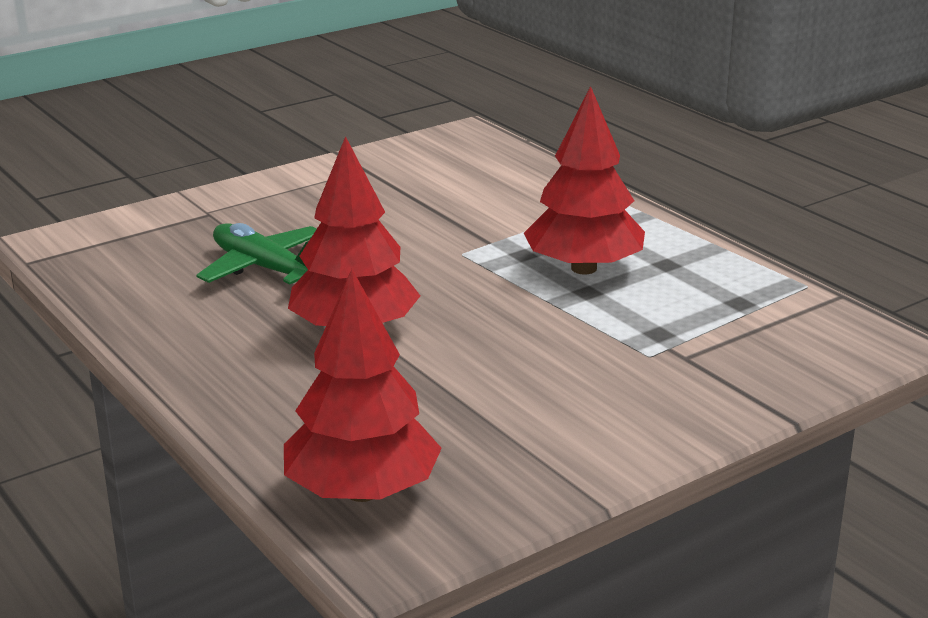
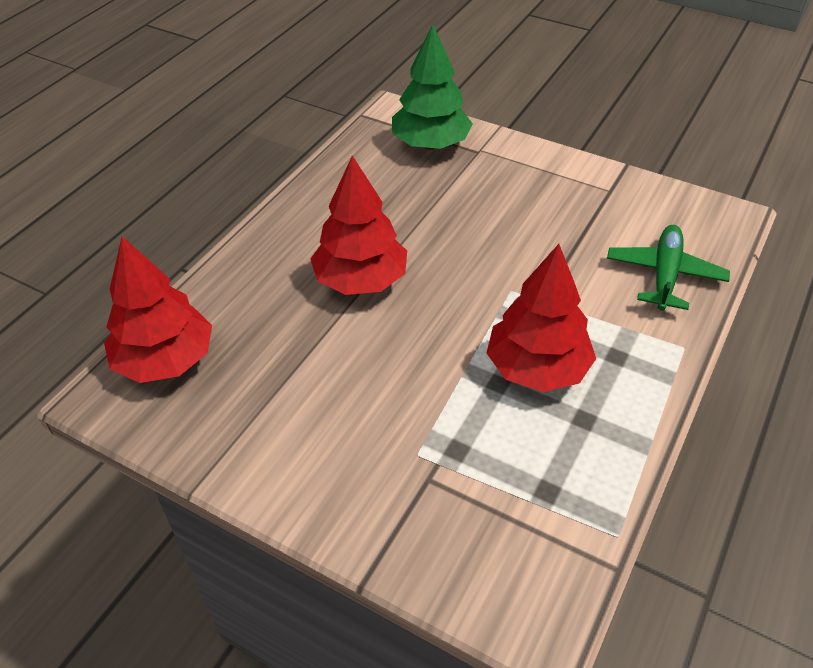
camera: 65 degrees right, 20 degrees up
(156, 235) = (430, 144): none -> green tree
(264, 269) = (418, 207): green plane -> green plane (664, 275)

